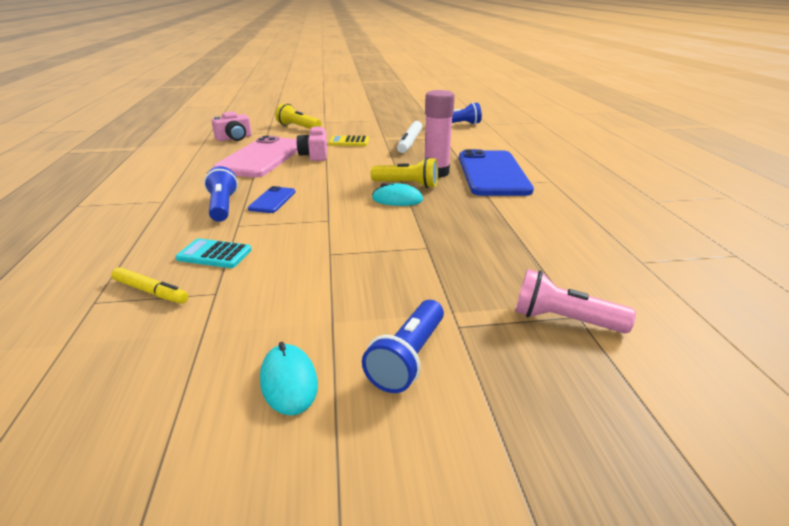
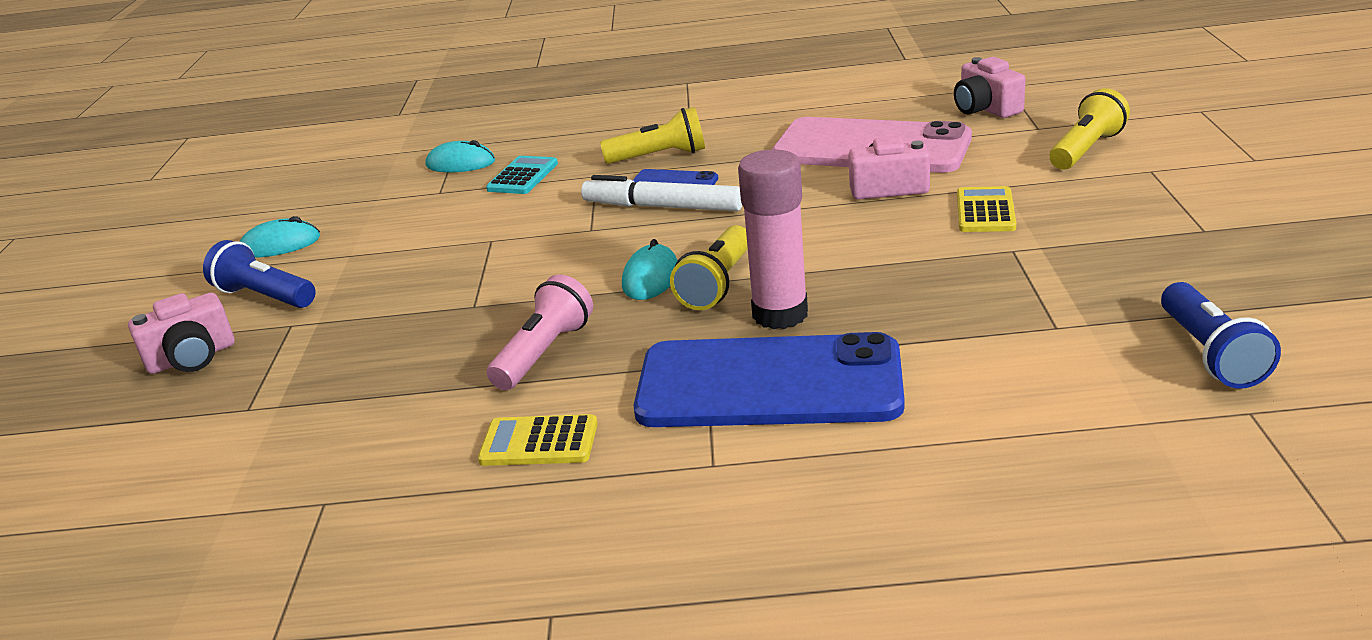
camera: 100 degrees right, 0 degrees up
(151, 291) = (460, 163): yellow marker -> turquoise mouse
(222, 206) = (659, 156): blue flashlight -> yellow flashlight
(410, 142) = (998, 281): white marker -> white marker (662, 207)
(523, 375) = (192, 357): none -> pink camera
(556, 213) = (539, 442): none -> yellow calculator
(563, 320) = (248, 396): pink flashlight -> pink flashlight (544, 353)

